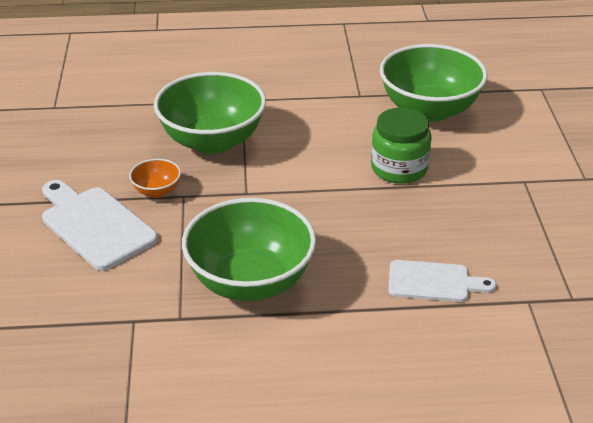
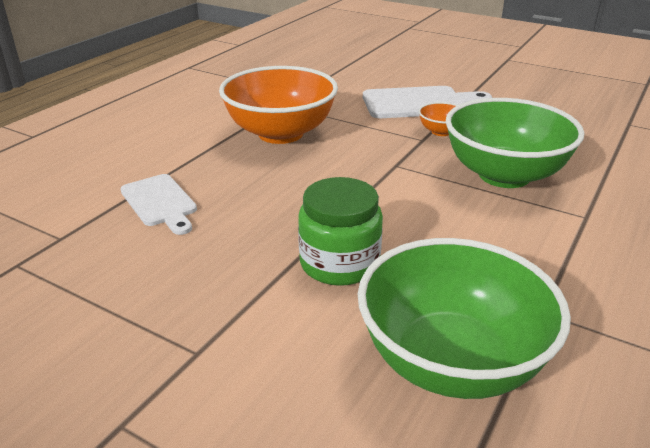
camera: 125 degrees right, 5 degrees down
(250, 282) = (280, 133): green bowl -> orange bowl
(433, 282) = (160, 202): white cutting board -> white cutting board turned 75 degrees counterclockwise

